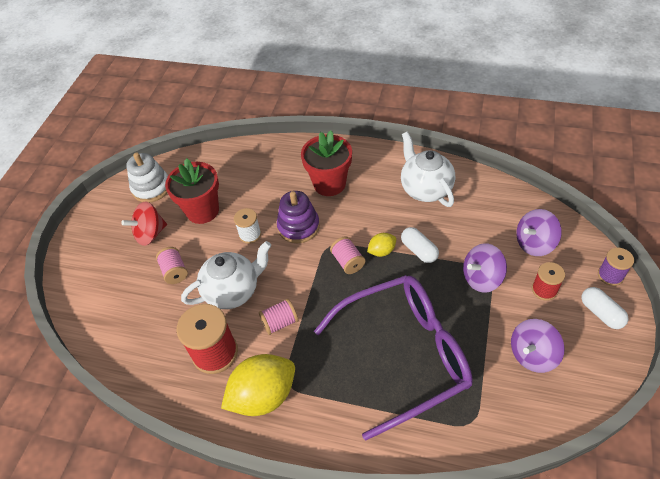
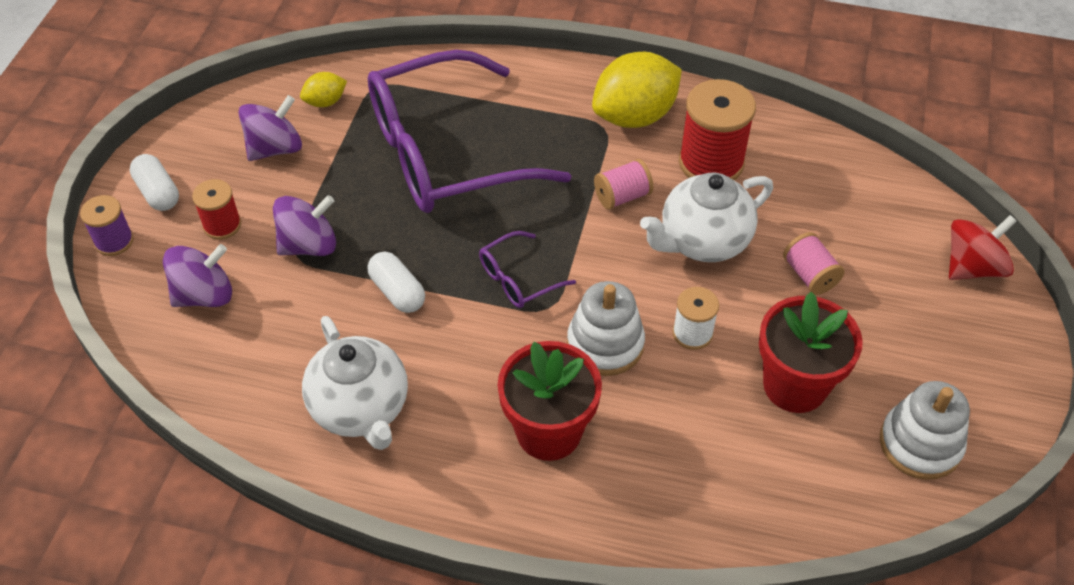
camera: 175 degrees right, 0 degrees up
(150, 234) = (880, 343): red spinning top -> red spinning top (972, 267)
(298, 226) = (605, 344): purple stacking toy -> white stacking toy
(348, 261) = (518, 279): pink spool -> purple glasses
(381, 251) = (460, 293): yellow lemon -> yellow lemon (325, 102)

